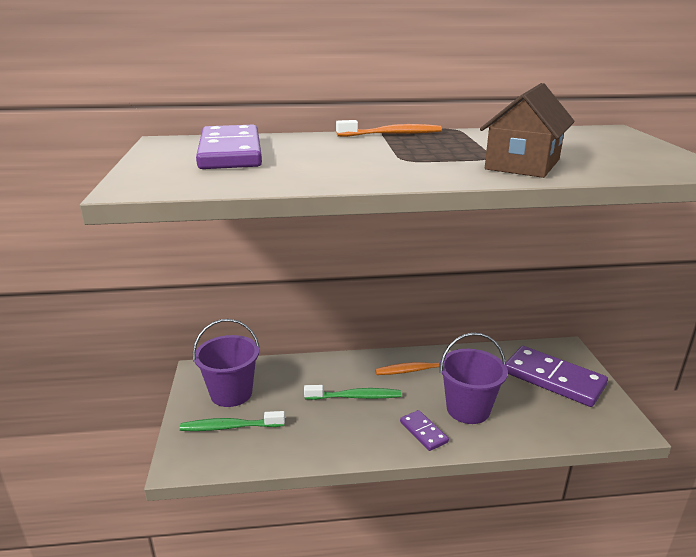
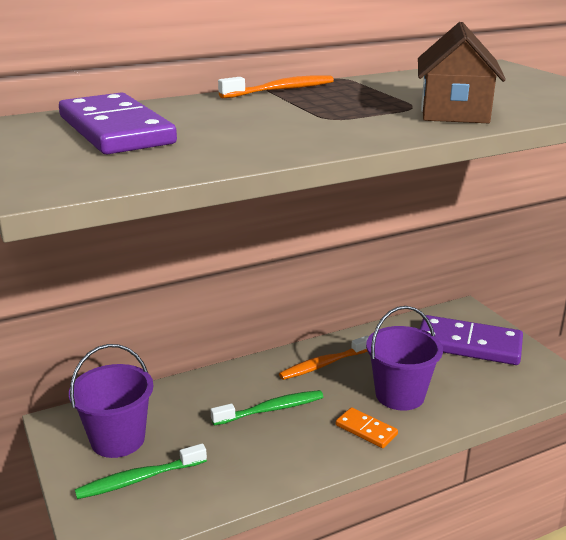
camera: 20 degrees left, 0 degrees up
(423, 432) = (366, 430): purple domino -> orange domino

